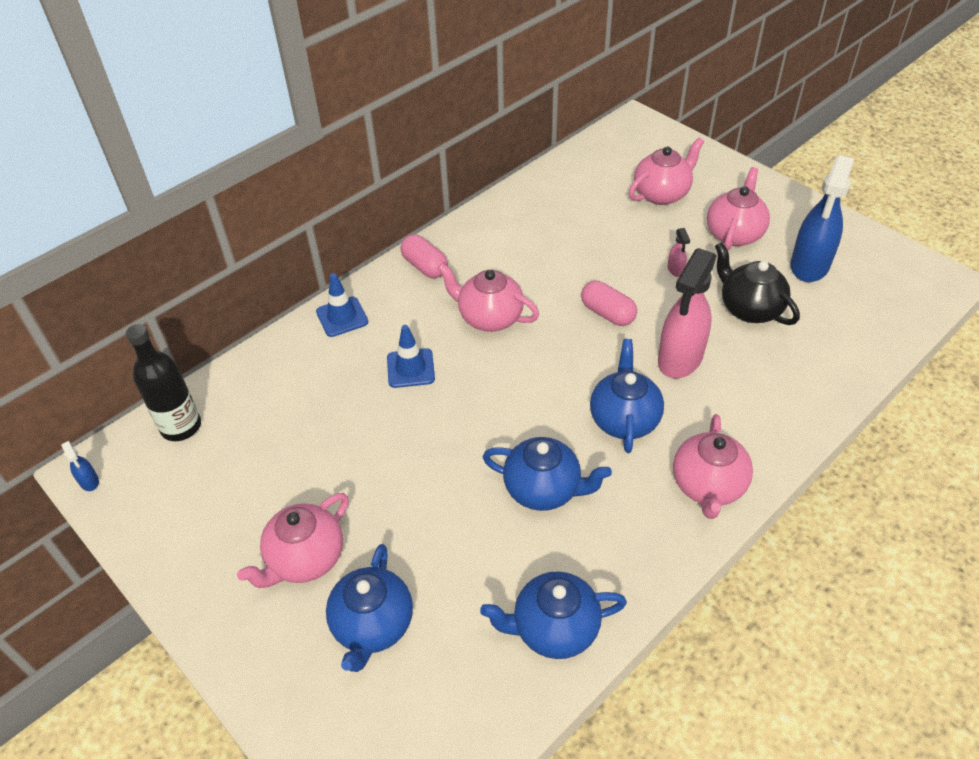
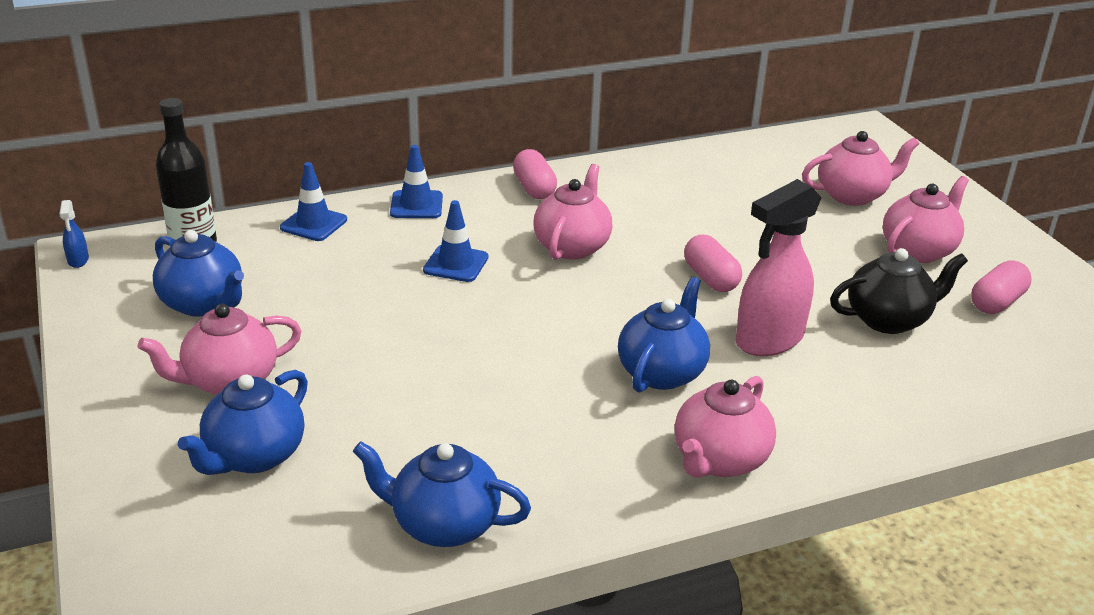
camera: 20 degrees right, 15 degrees down
(269, 367) = (313, 224): none -> blue traffic cone
(489, 317) = (572, 246): pink teapot -> pink teapot turned 60 degrees clockwise
(544, 489) = (524, 404): blue teapot -> blue teapot (204, 304)
(675, 270) = (821, 263): pink spray bottle -> none
(749, 309) = (889, 319): black teapot -> black teapot turned 90 degrees clockwise
(809, 266) = (996, 302): blue spray bottle -> pink capsule

